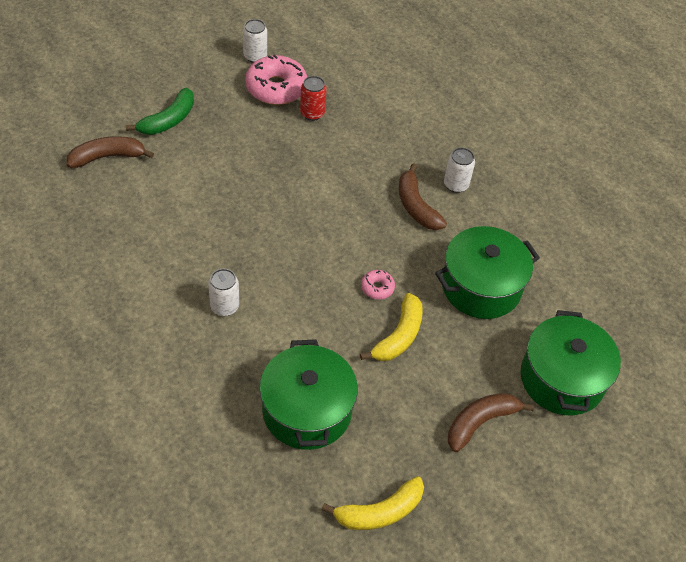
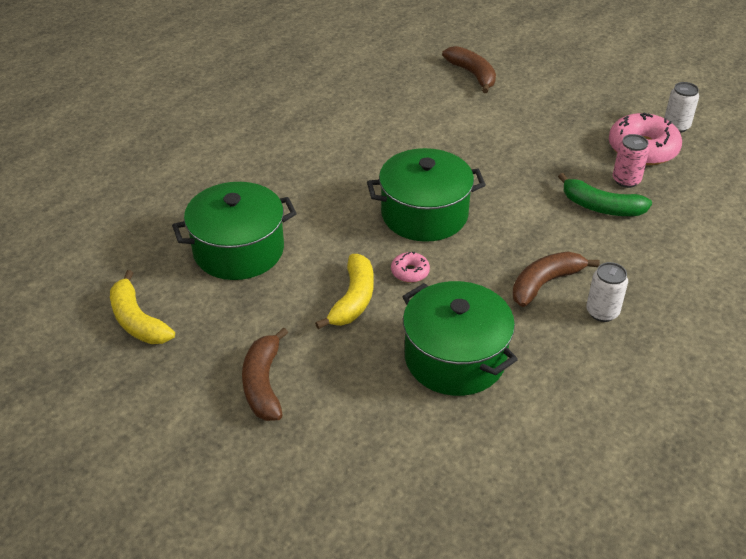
camera: 80 degrees right, 10 degrees down
(168, 120) = (542, 95): green banana -> green banana (601, 207)
(224, 306) = (337, 176): white can -> none
(312, 113) = (626, 180): red can -> pink can
(399, 336) = (353, 299): yellow banana -> yellow banana turned 90 degrees counterclockwise
(480, 422) = (263, 384): brown banana -> brown banana turned 135 degrees counterclockwise
(562, 379) = (350, 454): green pot -> green pot (424, 214)

